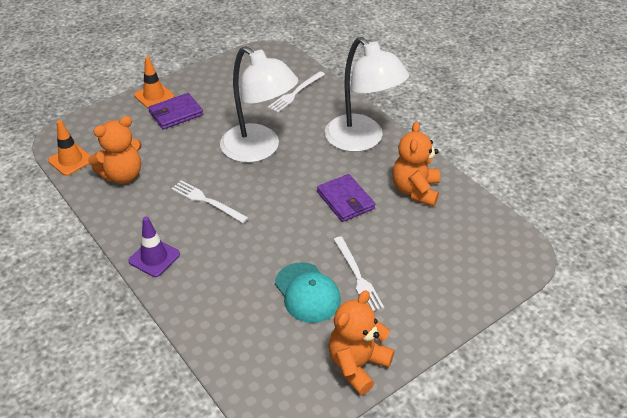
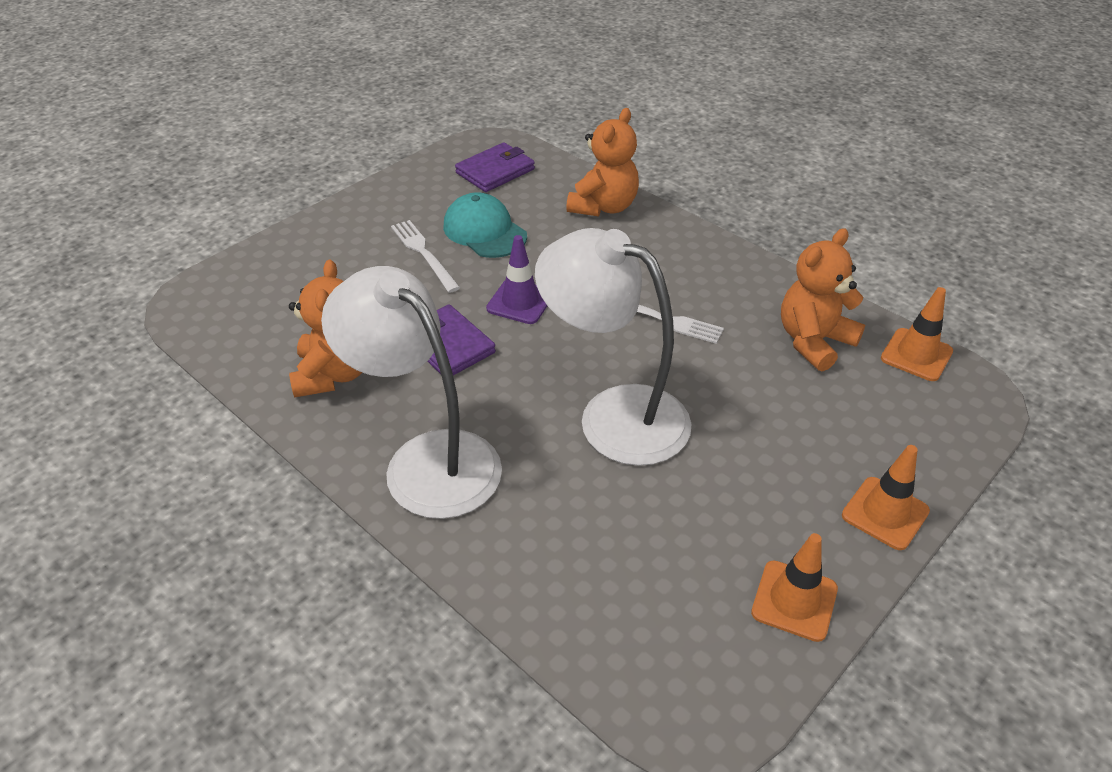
camera: 170 degrees right, 0 degrees up
(154, 258) = (689, 244): purple traffic cone -> purple traffic cone (520, 302)
(176, 114) = (809, 473): purple wallet -> purple wallet (495, 171)
(214, 75) = (794, 600): none -> orange traffic cone
(295, 93) = (584, 568): white fork -> none
(357, 365) = (420, 180): orange teddy bear -> orange teddy bear (603, 207)

